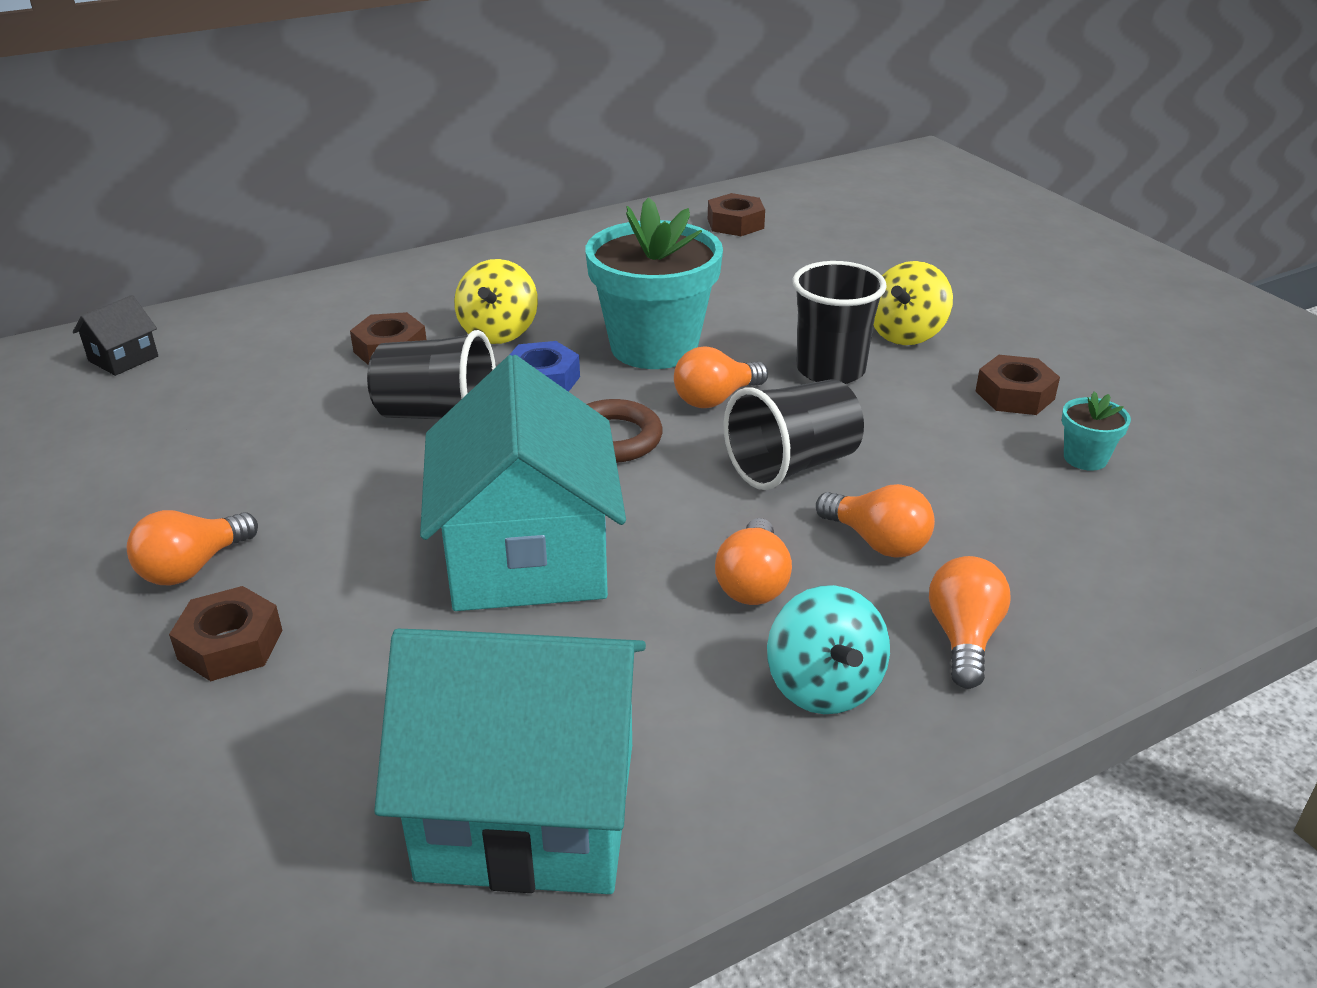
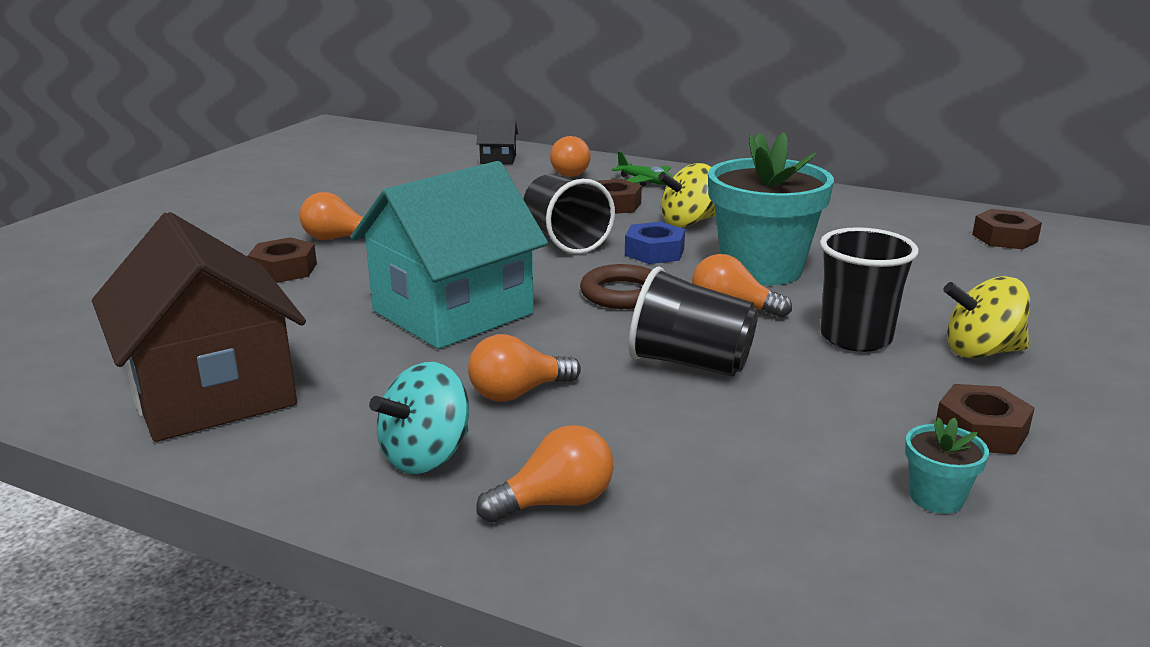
camera: 55 degrees right, 10 degrees down
(357, 306) = (645, 182): none -> green plane
(528, 810) = (211, 392): turquoise house -> brown house
(877, 542) = (638, 427): orange light bulb -> orange light bulb (571, 173)

